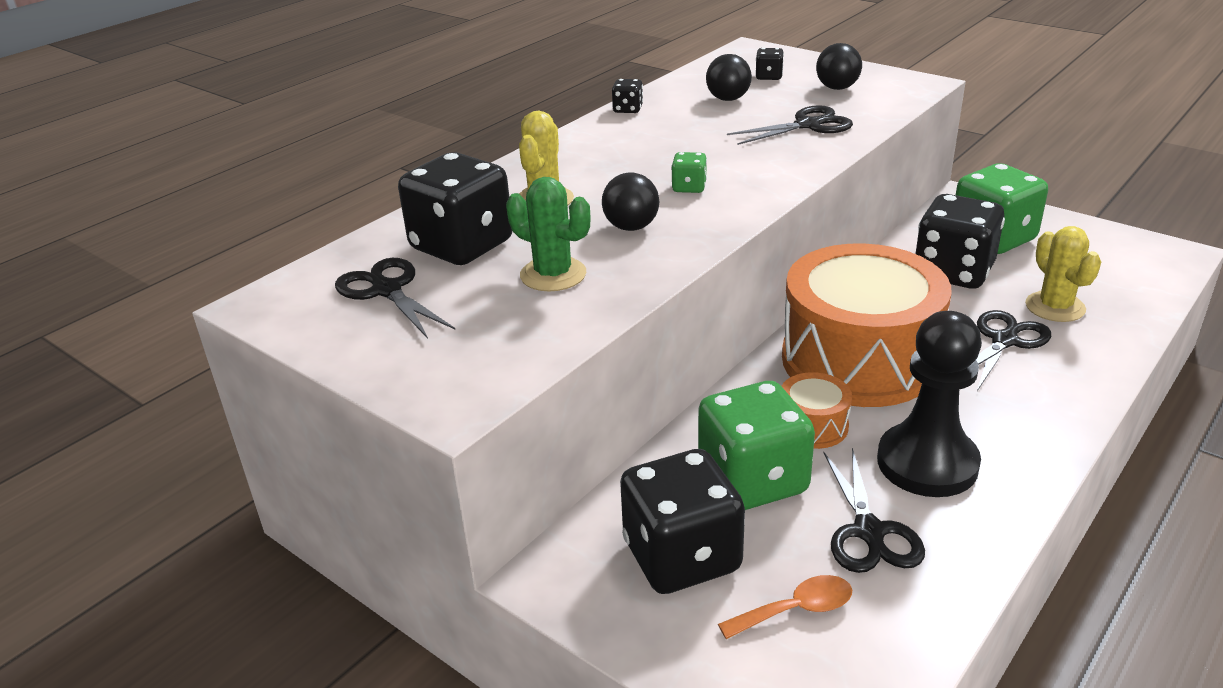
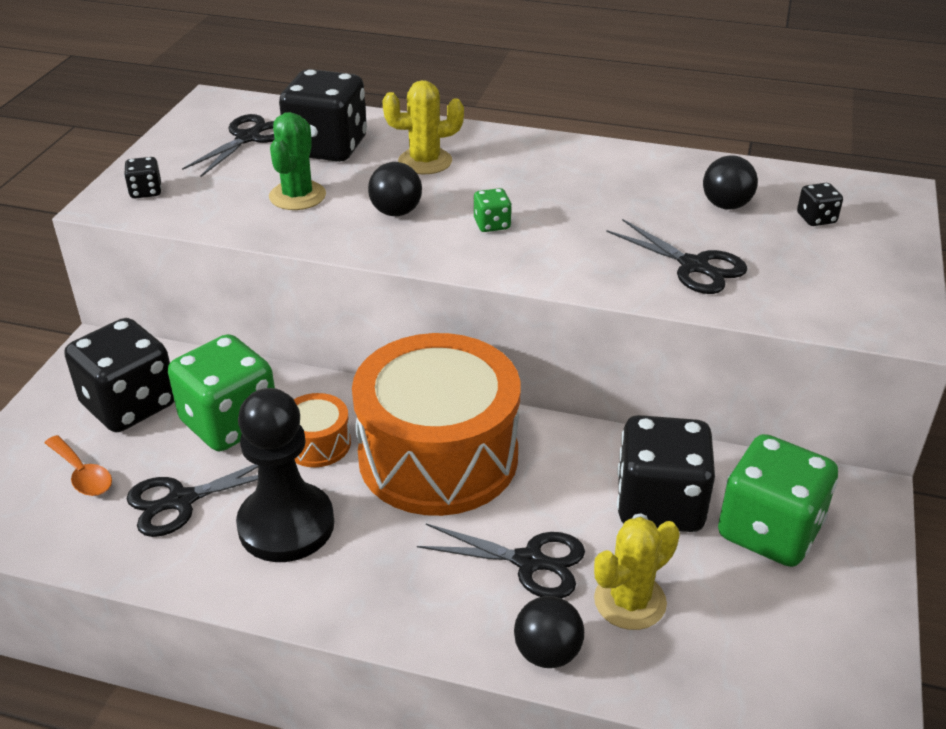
camera: 65 degrees right, 5 degrees up
(628, 109) = (649, 156): black dice -> black dice (146, 191)
(837, 88) = (824, 269): black ball -> black ball (547, 653)

